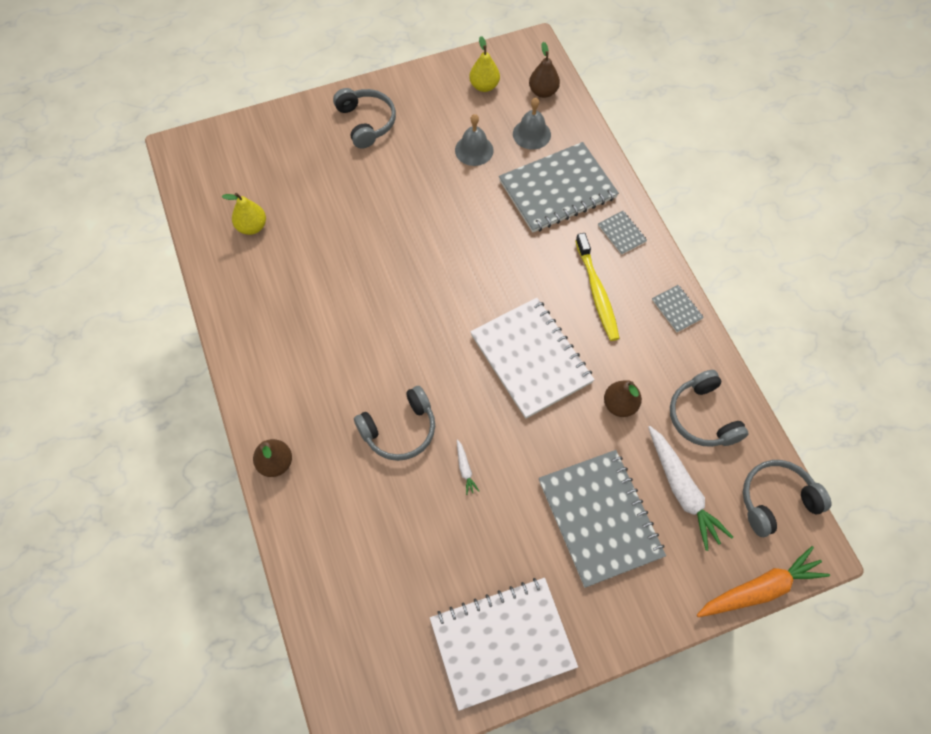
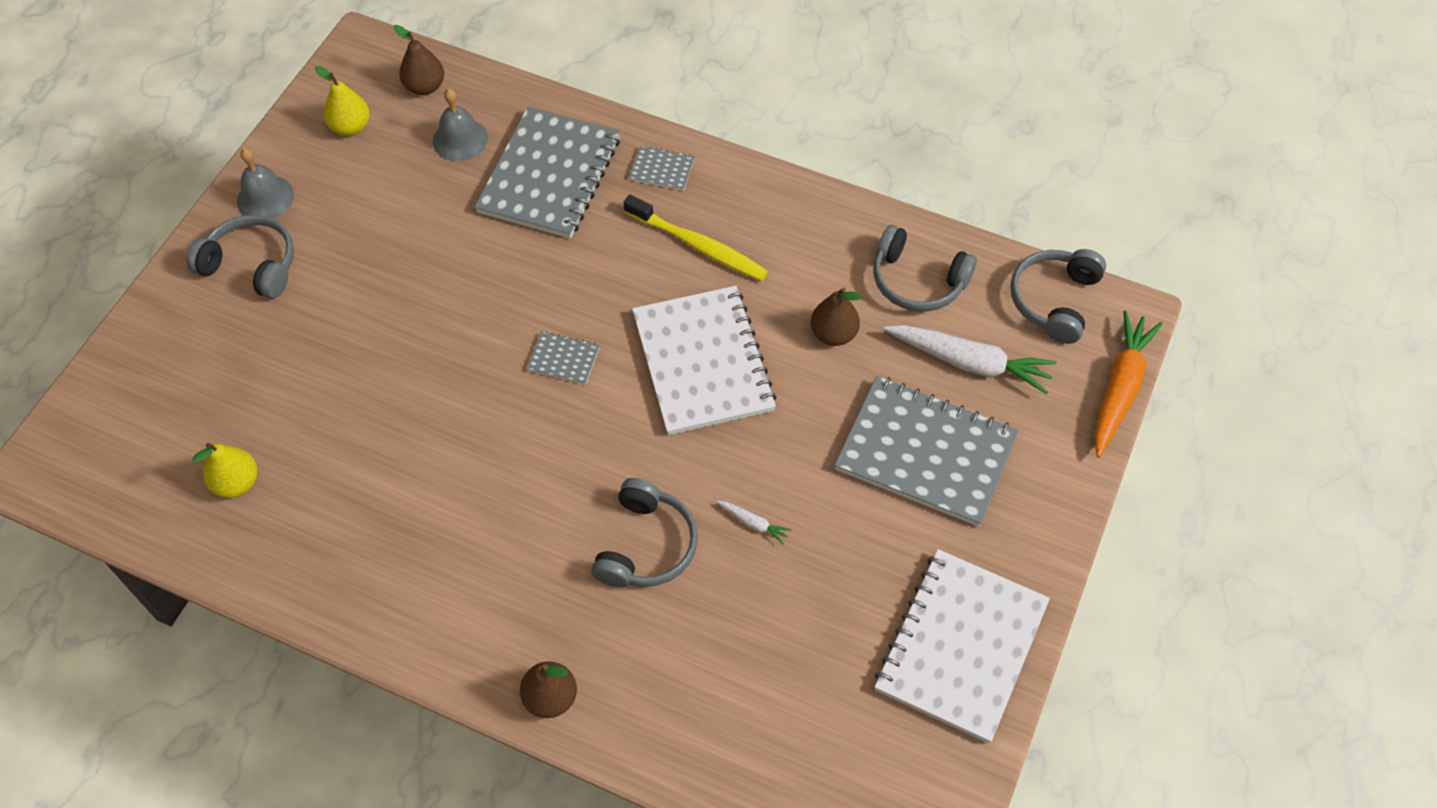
camera: 45 degrees left, 5 degrees down
(474, 150) = (413, 202): grey bell -> grey bell (265, 198)
(531, 358) = (703, 362): white notebook -> white notebook turned 60 degrees clockwise
(677, 309) = (791, 201): grey notebook -> grey notebook (563, 359)

